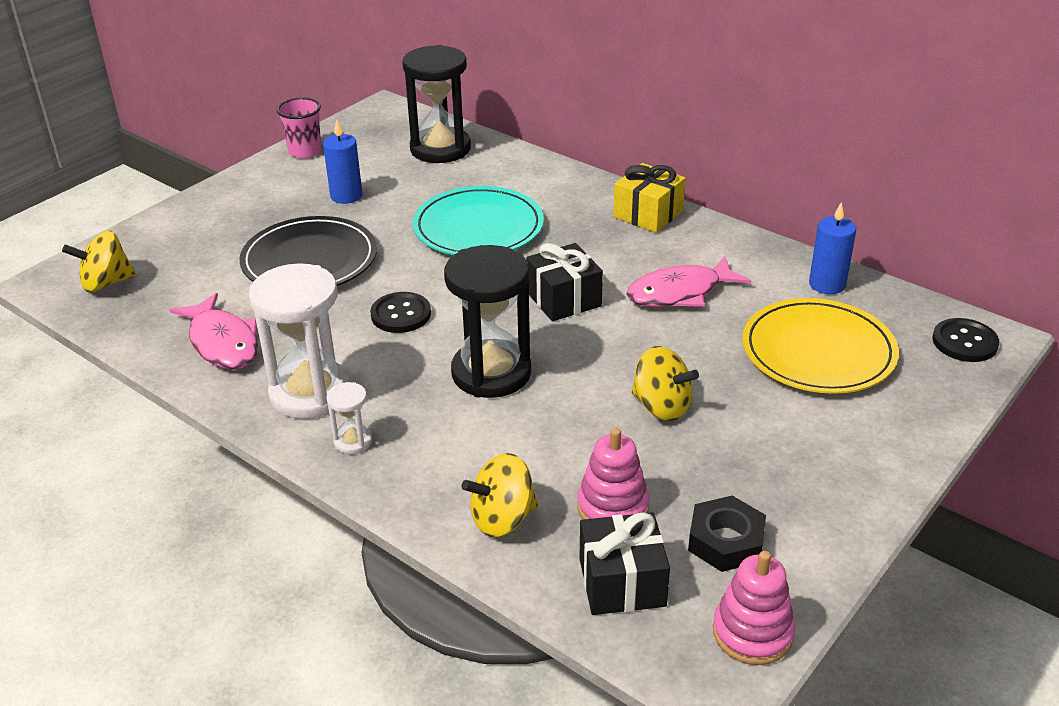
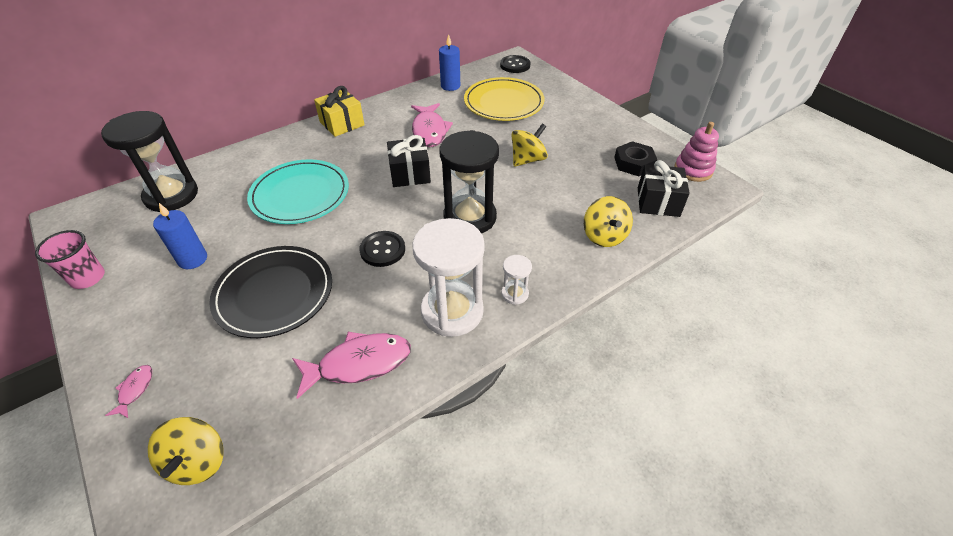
camera: 75 degrees left, 10 degrees up
(178, 225) = (135, 390): none -> pink fish
(612, 507) = (603, 193): pink stacking toy -> none

